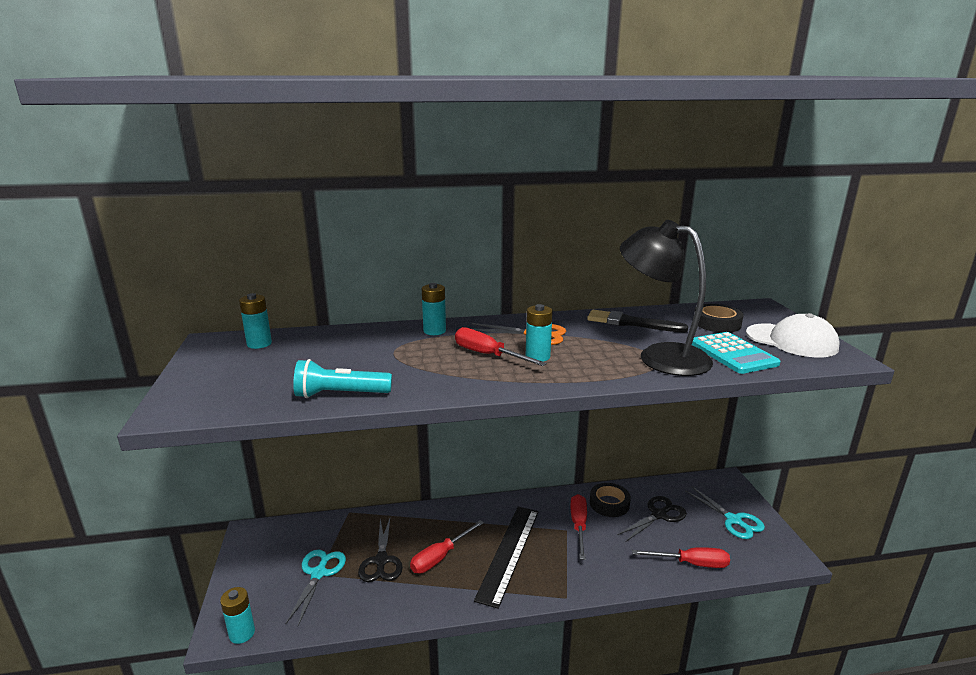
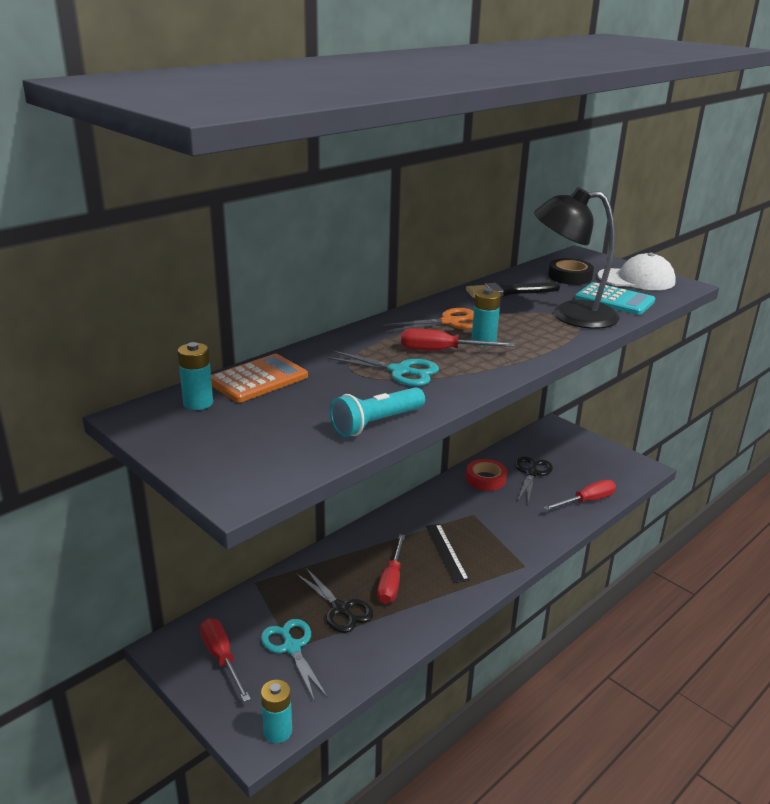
camera: 35 degrees left, 5 degrees up
(322, 339) = (258, 379): none -> orange calculator
(434, 331) = (356, 341): turquoise battery -> none
(509, 553) = (446, 552): black ruler -> black ruler, size x0.63
(579, 525) = (479, 506): red screwdriver -> red screwdriver (222, 658)
(609, 503) = (486, 479): black tape -> red tape
(733, 520) = (586, 456): turquoise scissors -> turquoise scissors (400, 371)

